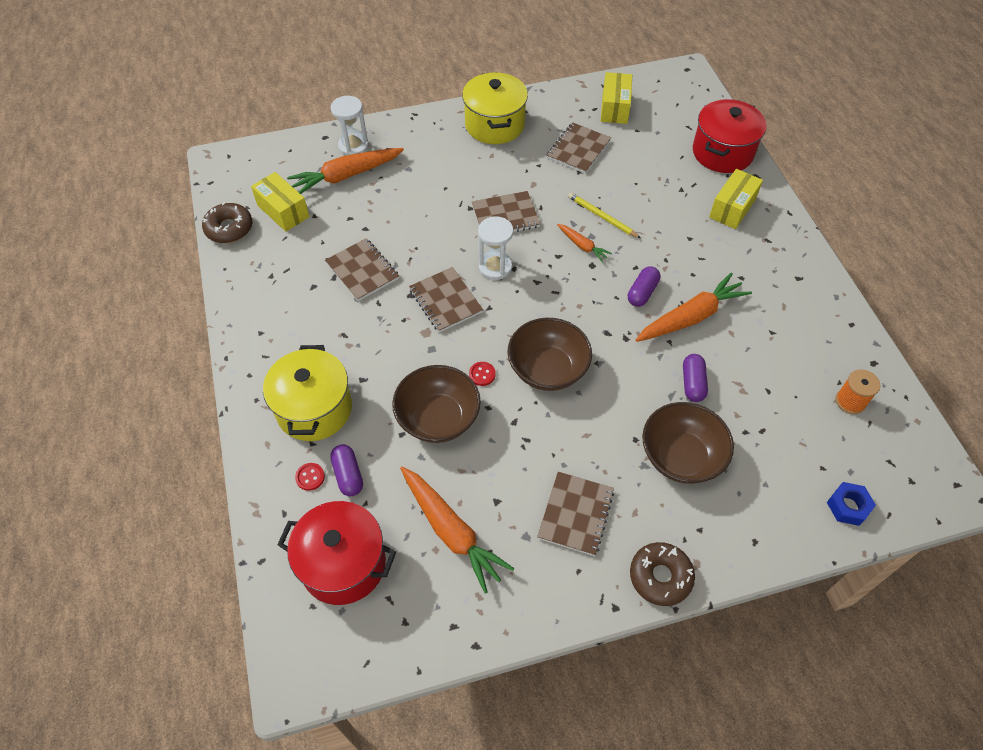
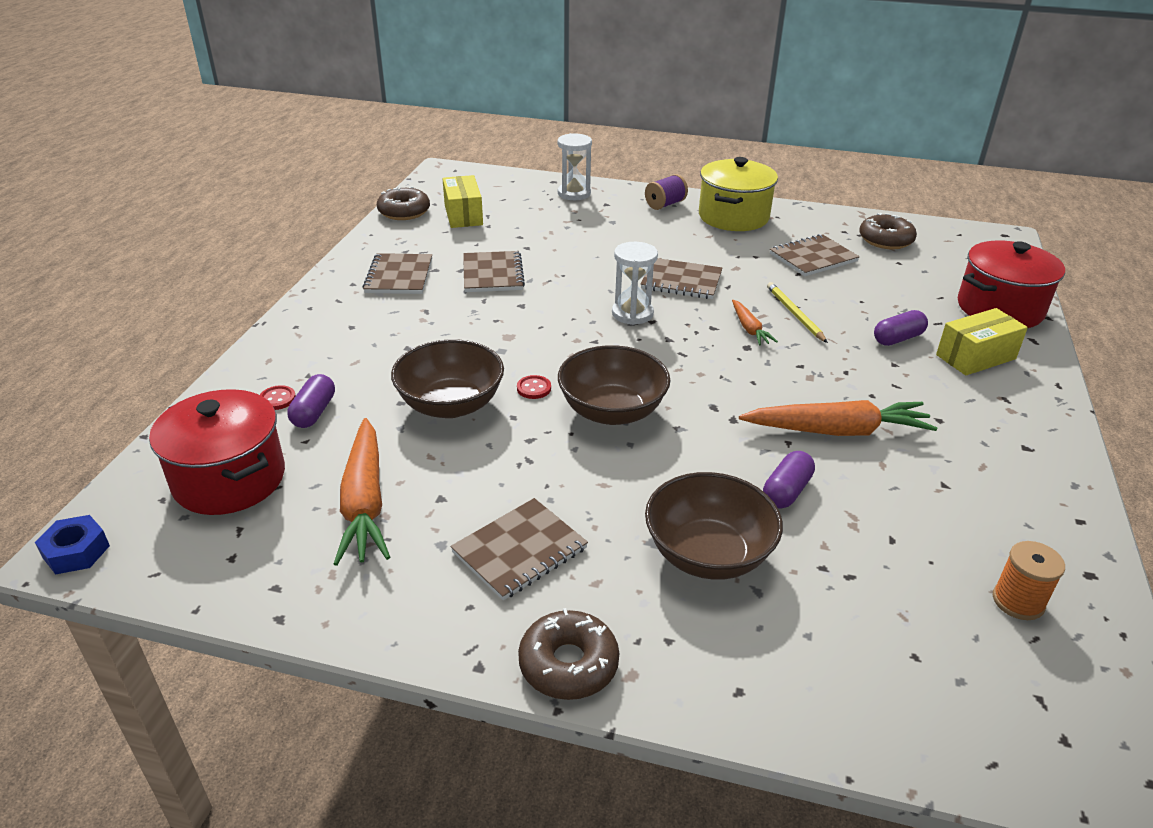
camera: 30 degrees right, 20 degrees down
(314, 409) = (339, 352): yellow pot -> none
(346, 176) = (546, 210): orange carrot -> none
(434, 130) = (665, 204): none -> purple spool
(445, 301) = (553, 321): brown notebook -> brown notebook (399, 276)
(614, 108) = (885, 240): yellow box -> brown donut
(642, 292) = (790, 389): purple capsule -> purple capsule (898, 338)
(848, 506) = (925, 720): blue nut -> blue nut (76, 551)

